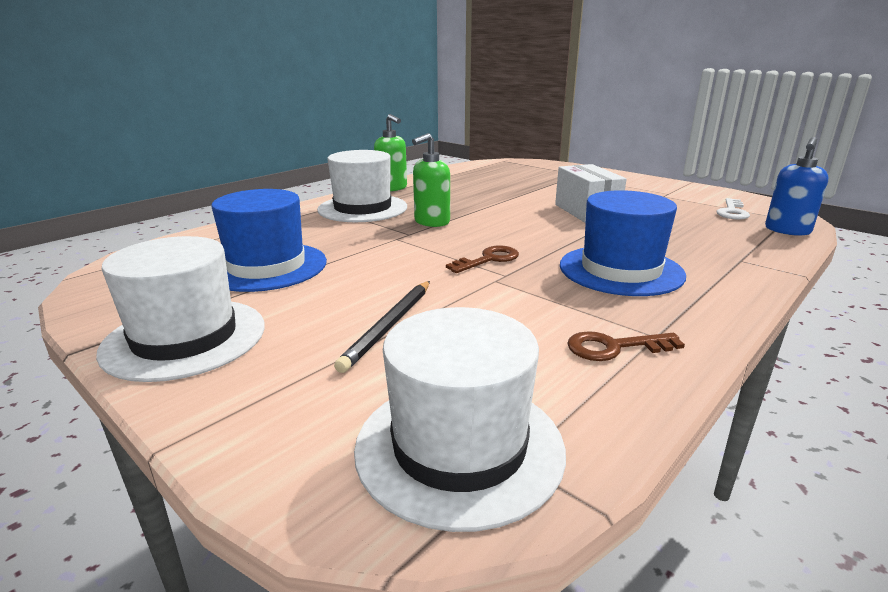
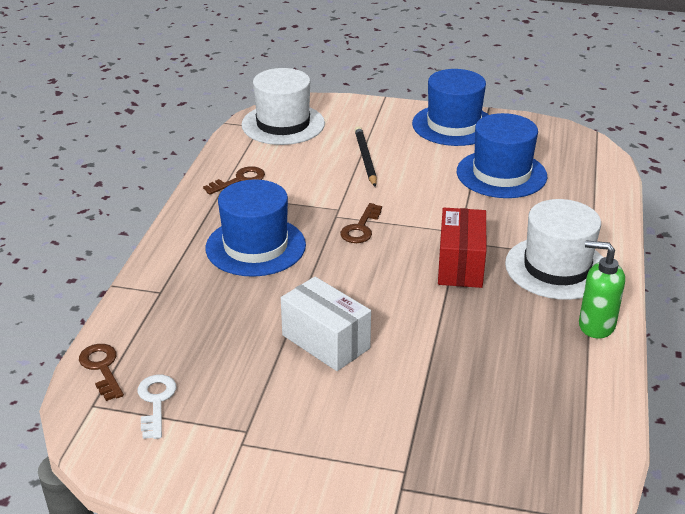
camera: 150 degrees right, 10 degrees up
(185, 338) = (453, 125): white hat -> blue hat
(431, 222) = (460, 265): green soap dispenser -> red box
(787, 230) = (102, 368): blue soap dispenser -> brown key

